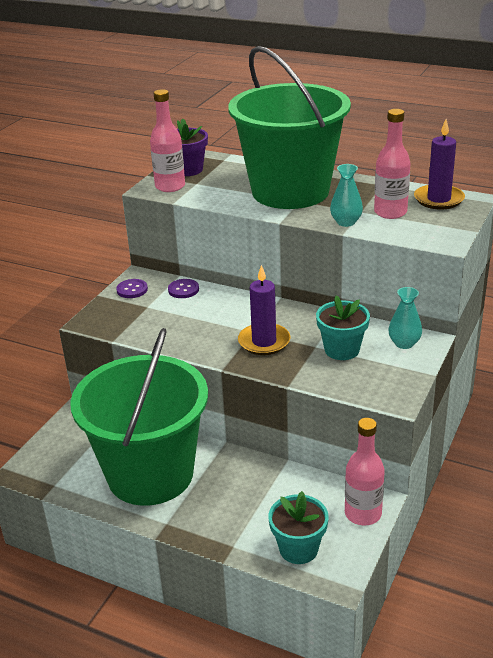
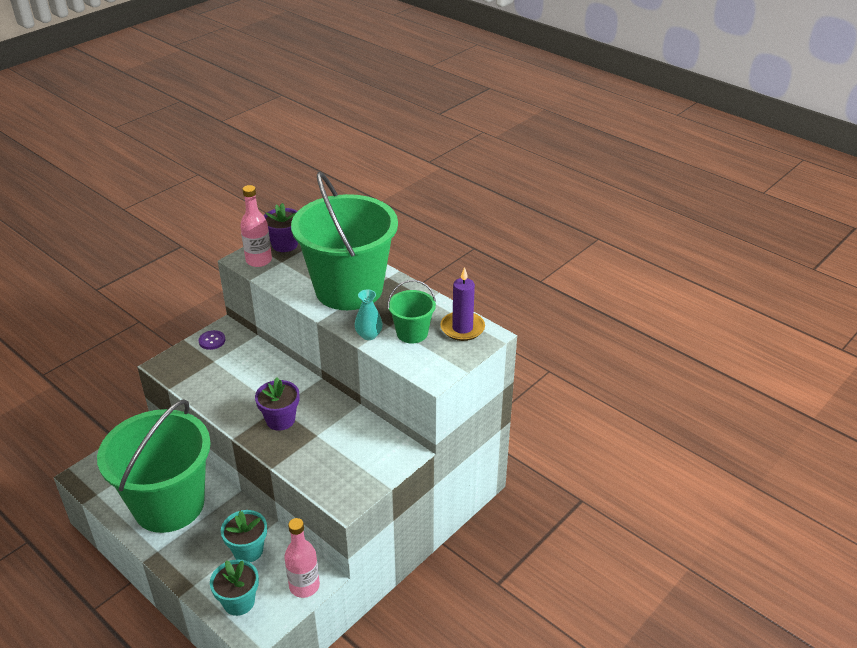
camera: 15 degrees right, 5 degrees up
(183, 290) = (251, 351): purple button -> none
(264, 342) = (280, 420): purple candle -> purple flower pot
(342, 350) = (335, 444): turquoise flower pot -> turquoise flower pot (248, 550)
(390, 212) = (412, 333): pink bottle -> green bucket
(404, 343) = (388, 451): turquoise vase -> none

